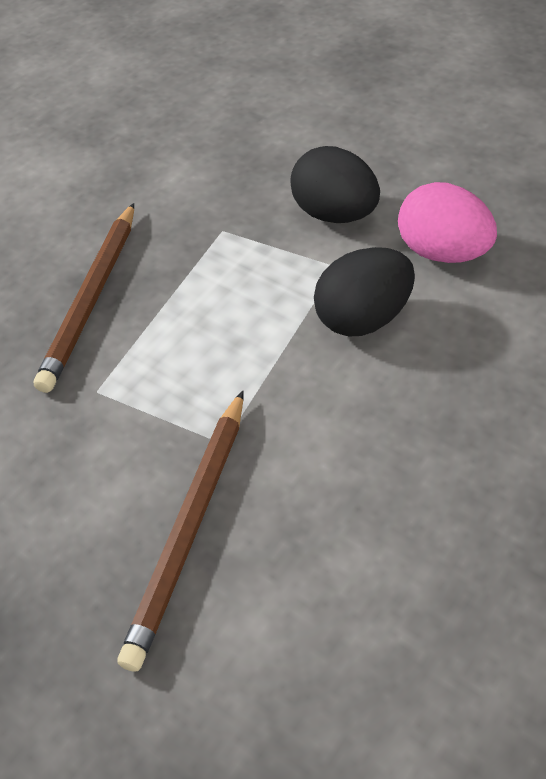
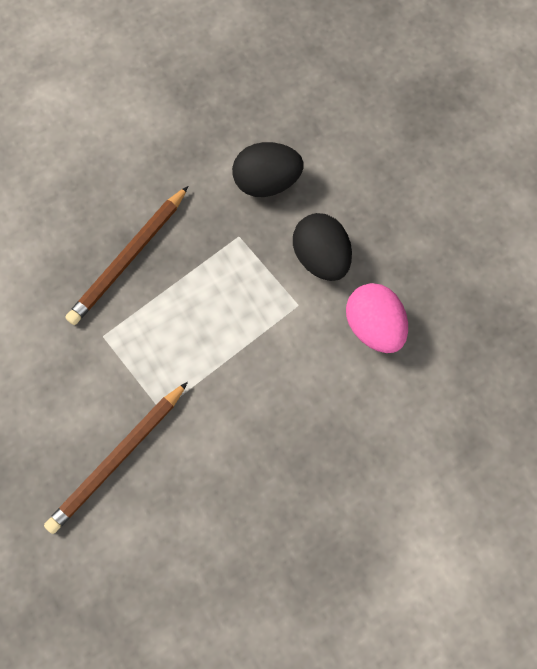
camera: 20 degrees right, 20 degrees up
(363, 318) = (292, 357): black egg -> black egg (267, 182)

